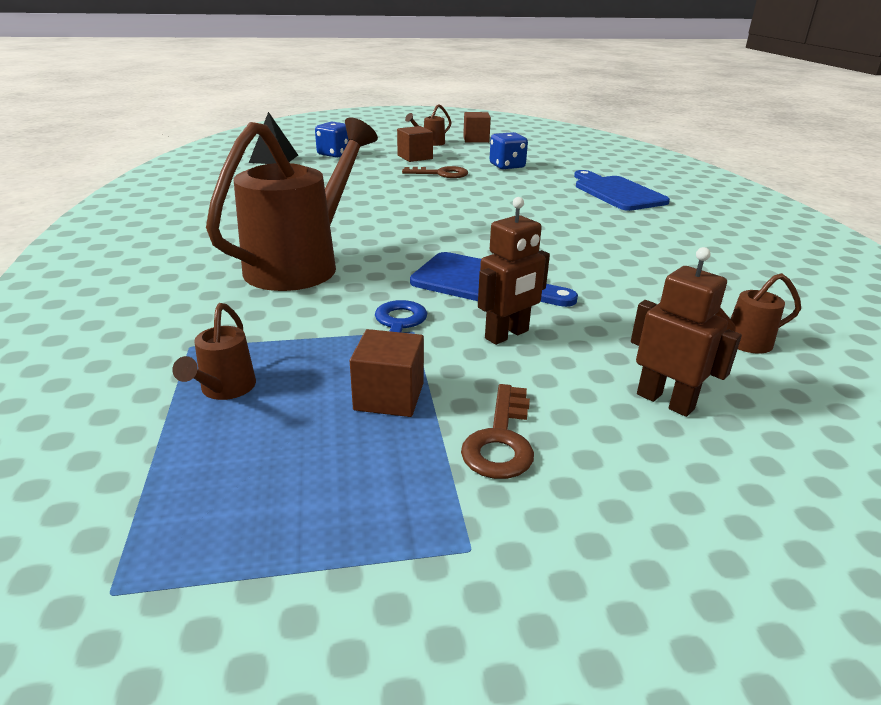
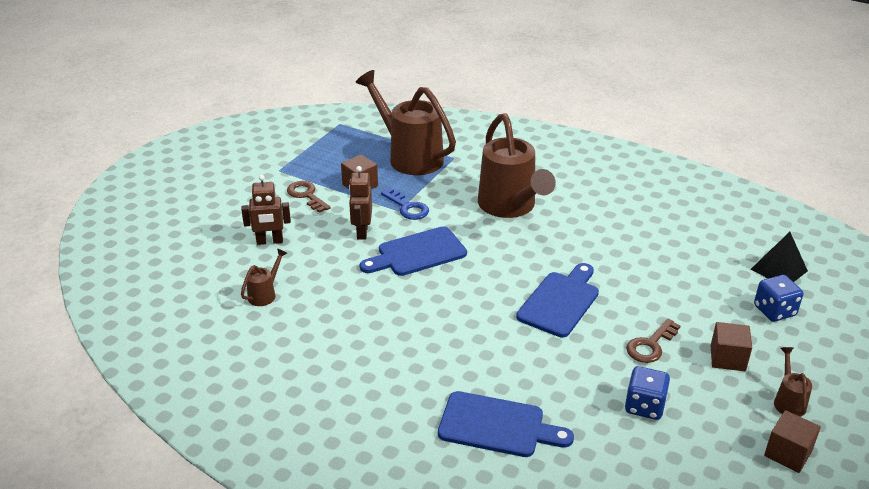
camera: 130 degrees right, 5 degrees up
(225, 390) = (410, 156): brown watering can -> brown watering can, size x2.37
(442, 206) = (560, 301): none -> blue cutting board

